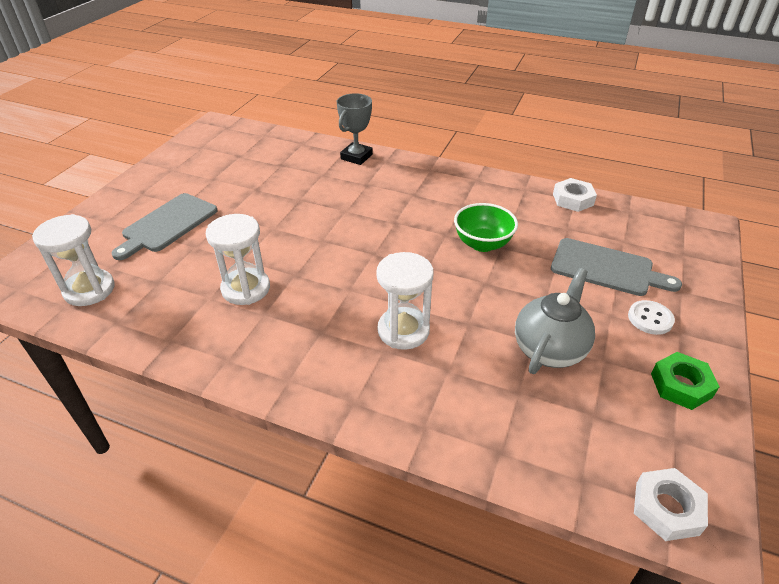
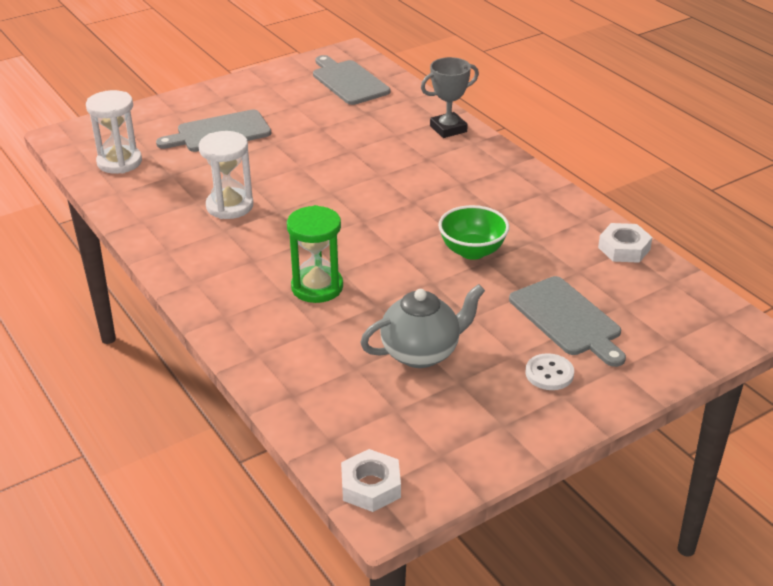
camera: 35 degrees right, 5 degrees down
(239, 146) = (348, 81): none -> grey cutting board
(403, 330) = (317, 287): white hourglass -> green hourglass
(681, 385) = (502, 428): green nut -> none

